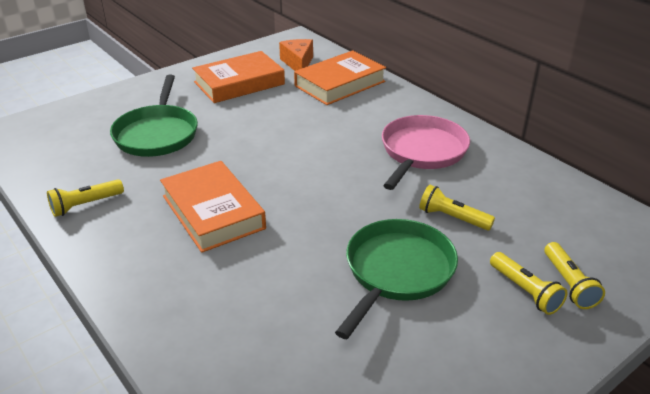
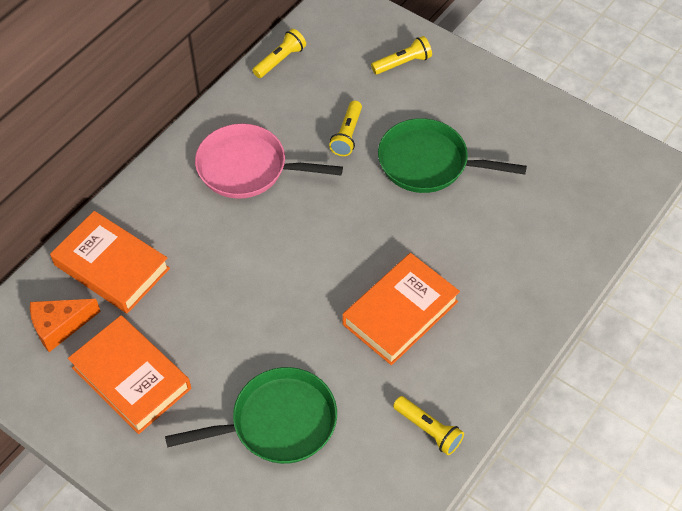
camera: 105 degrees left, 20 degrees up
(525, 291) = (420, 87): yellow flashlight -> yellow flashlight (280, 60)

